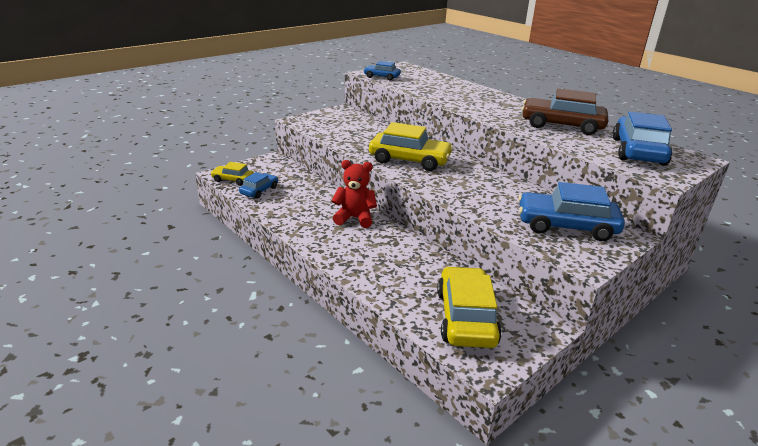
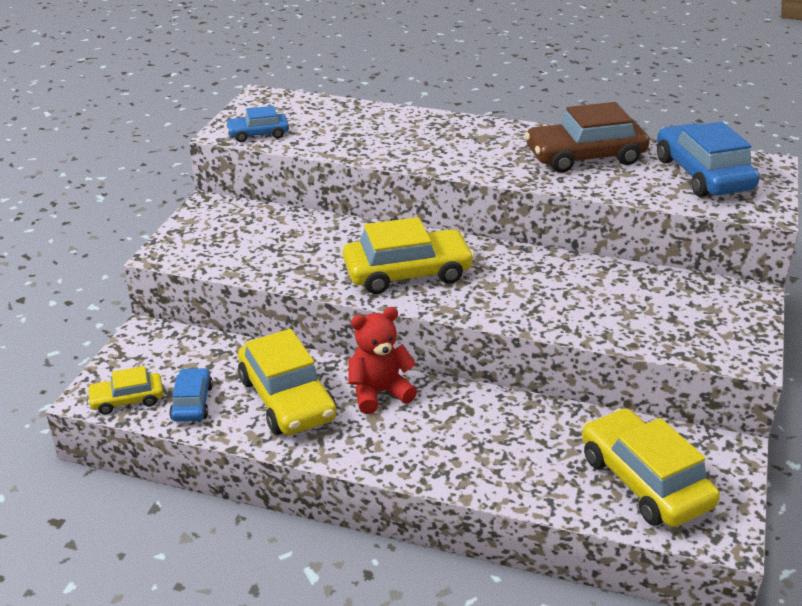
camera: 30 degrees left, 5 degrees up
(305, 204) = (287, 399): none -> yellow car
(566, 226) = (681, 309): blue car -> none

